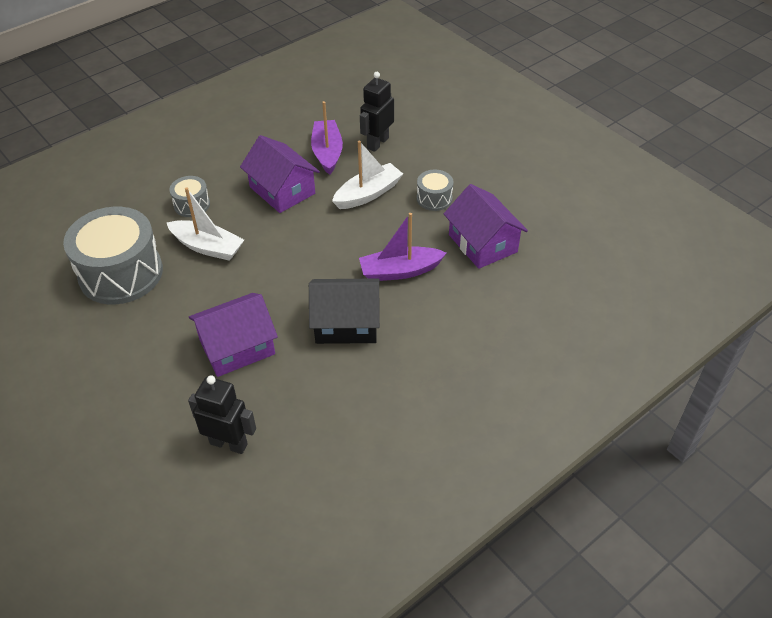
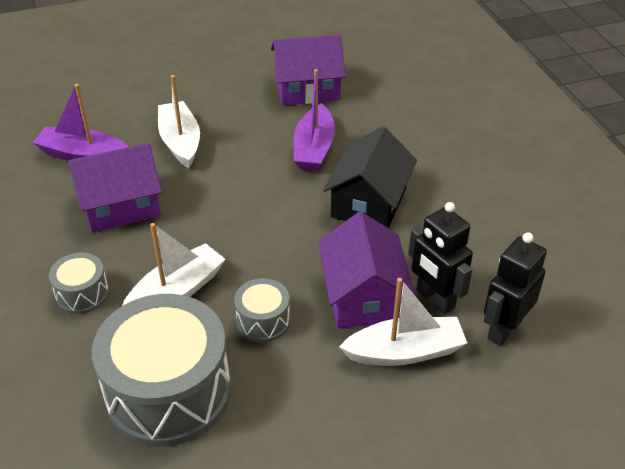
camera: 70 degrees left, 5 degrees down
(187, 385) = (404, 352): none -> white boat
(377, 143) = (100, 115): black robot -> black robot (435, 299)
(434, 198) = (222, 100): grey drum -> grey drum (263, 321)

